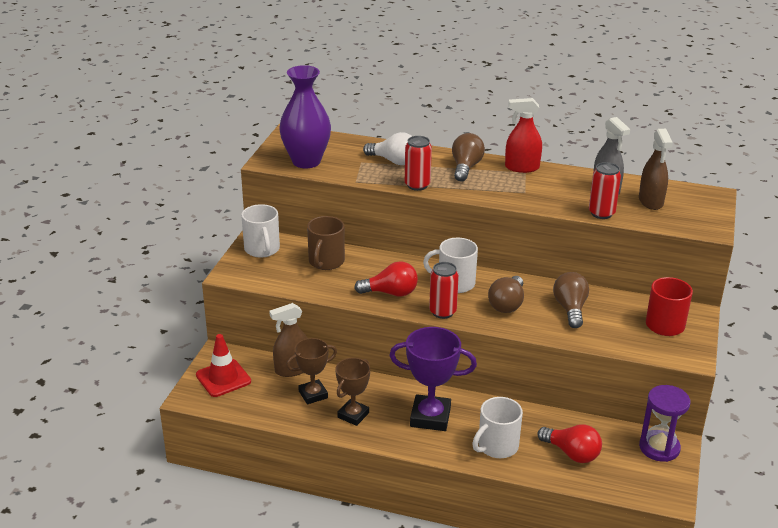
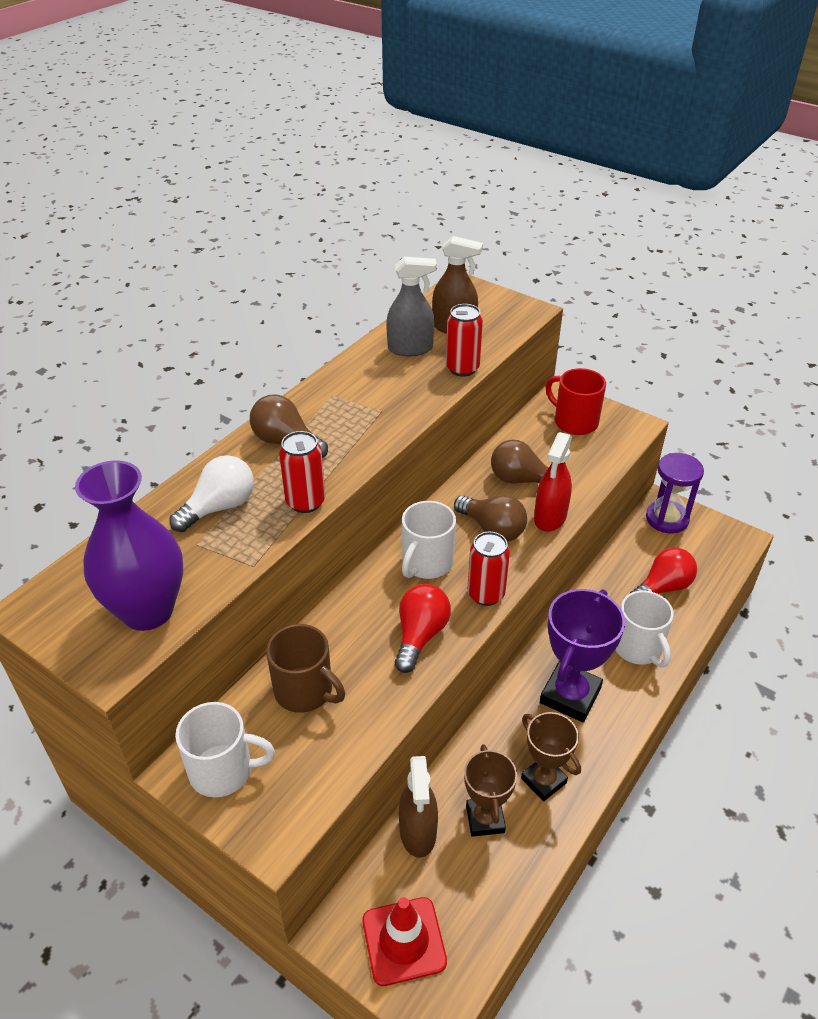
camera: 70 degrees left, 10 degrees up
(522, 167) = (318, 395): red spray bottle -> red spray bottle (550, 517)

